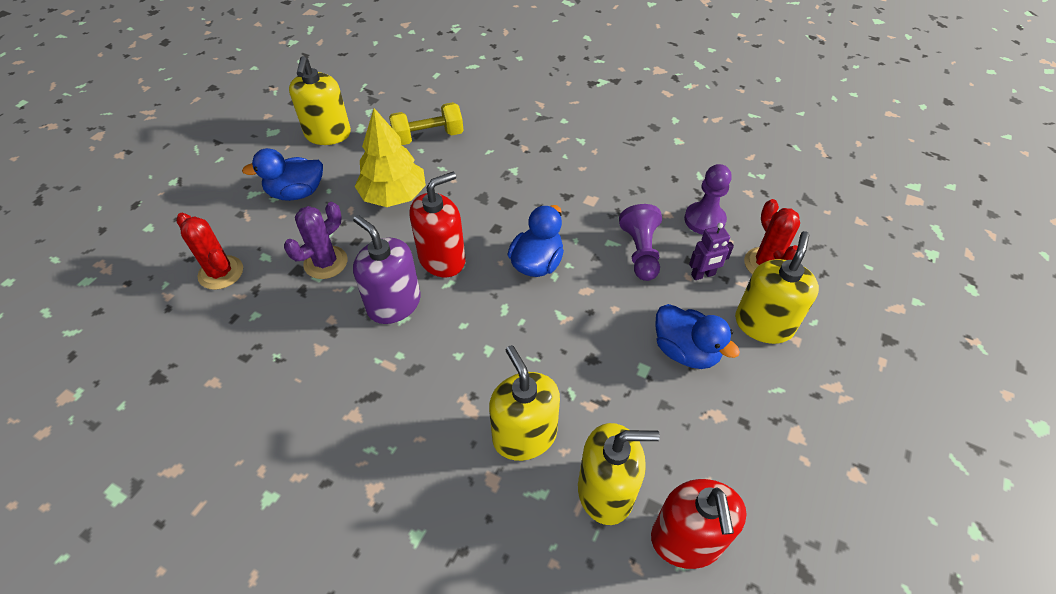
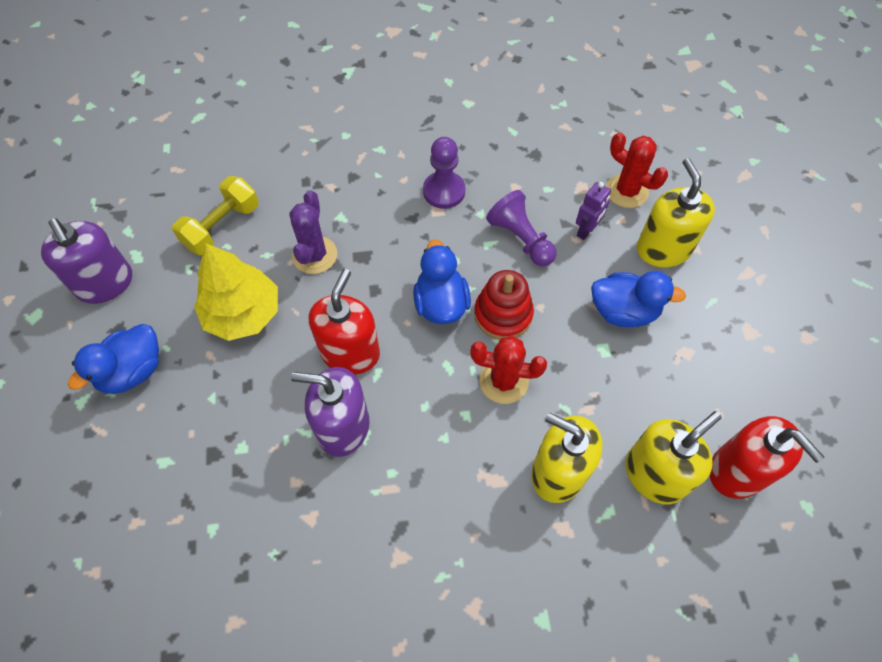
camera: 35 degrees left, 10 degrees up
(221, 273) = (131, 509): red cactus -> red cactus (503, 381)
(326, 262) = (236, 428): purple cactus -> purple cactus (315, 255)
(328, 134) = (105, 283): yellow soap dispenser -> purple soap dispenser
(579, 297) = (503, 314): none -> red stacking toy
(704, 220) = (549, 175): purple pawn -> purple pawn (444, 191)

